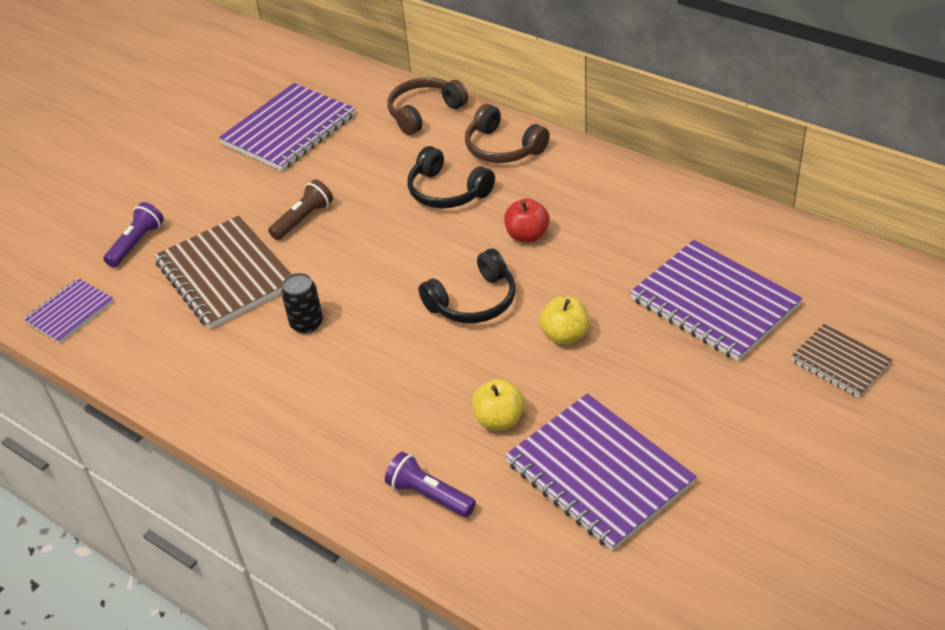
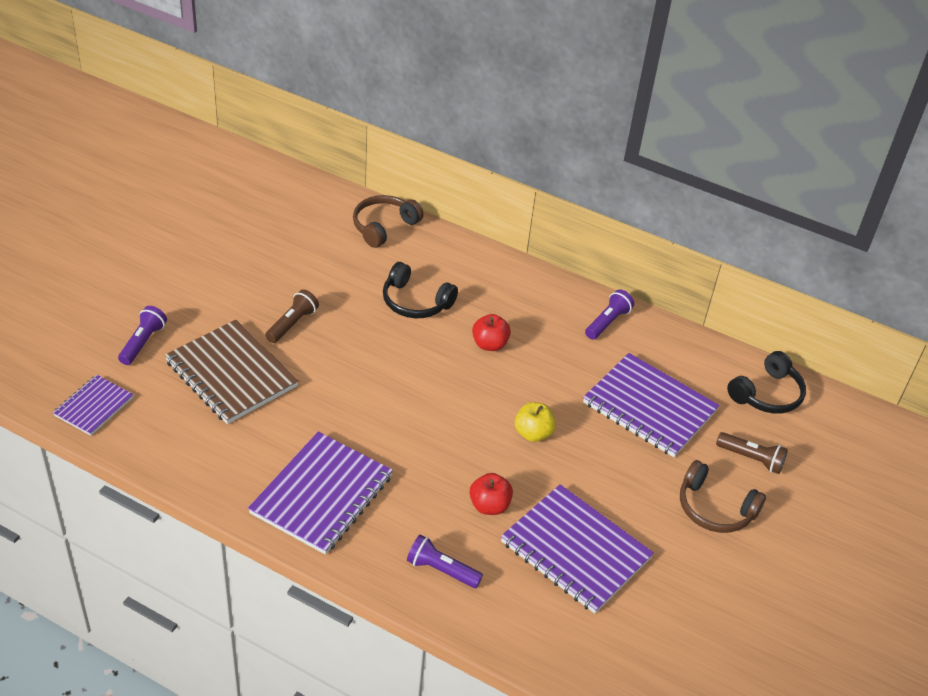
camera: 15 degrees left, 0 degrees up
(289, 130) = (264, 238): purple notebook -> purple notebook (322, 495)
(306, 324) = (312, 420): black can -> none
(473, 301) = (453, 402): black headphones -> black headphones (767, 394)
(499, 419) = (489, 506): yellow apple -> red apple
(503, 148) = (457, 263): brown headphones -> brown headphones (714, 508)
(673, 207) = (607, 322): none -> purple flashlight
(840, 362) = (751, 459): brown notebook -> brown flashlight

